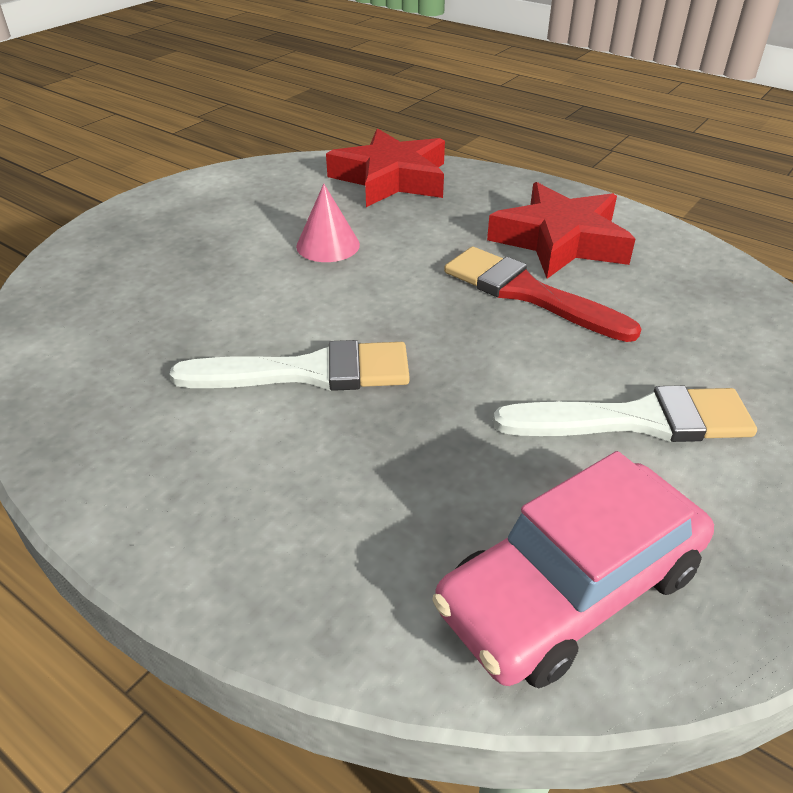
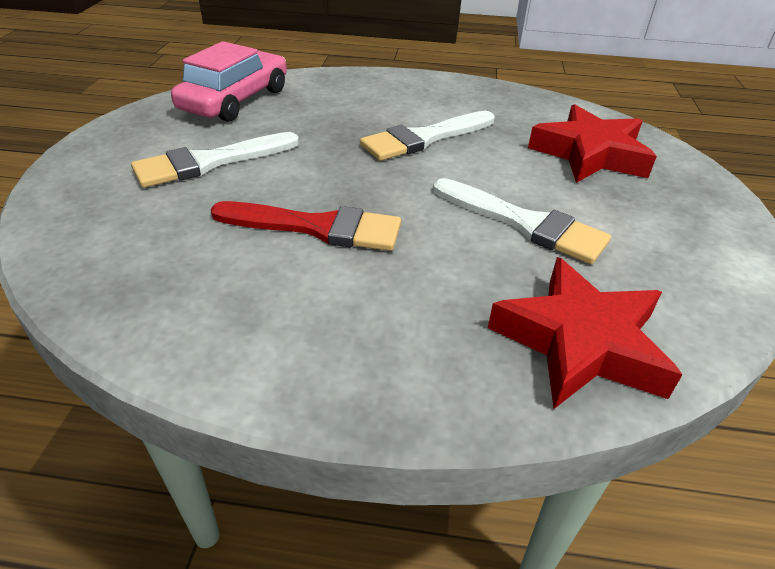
camera: 150 degrees right, 0 degrees up
(328, 245) = (524, 223): pink cone -> white brush
(560, 241) = (311, 301): red star -> red star (589, 154)

